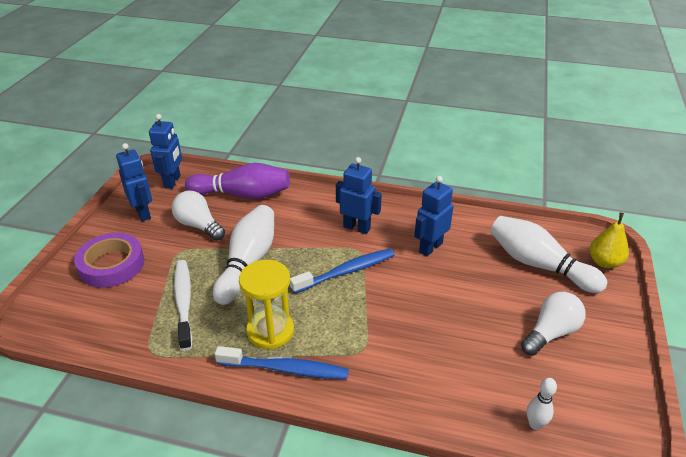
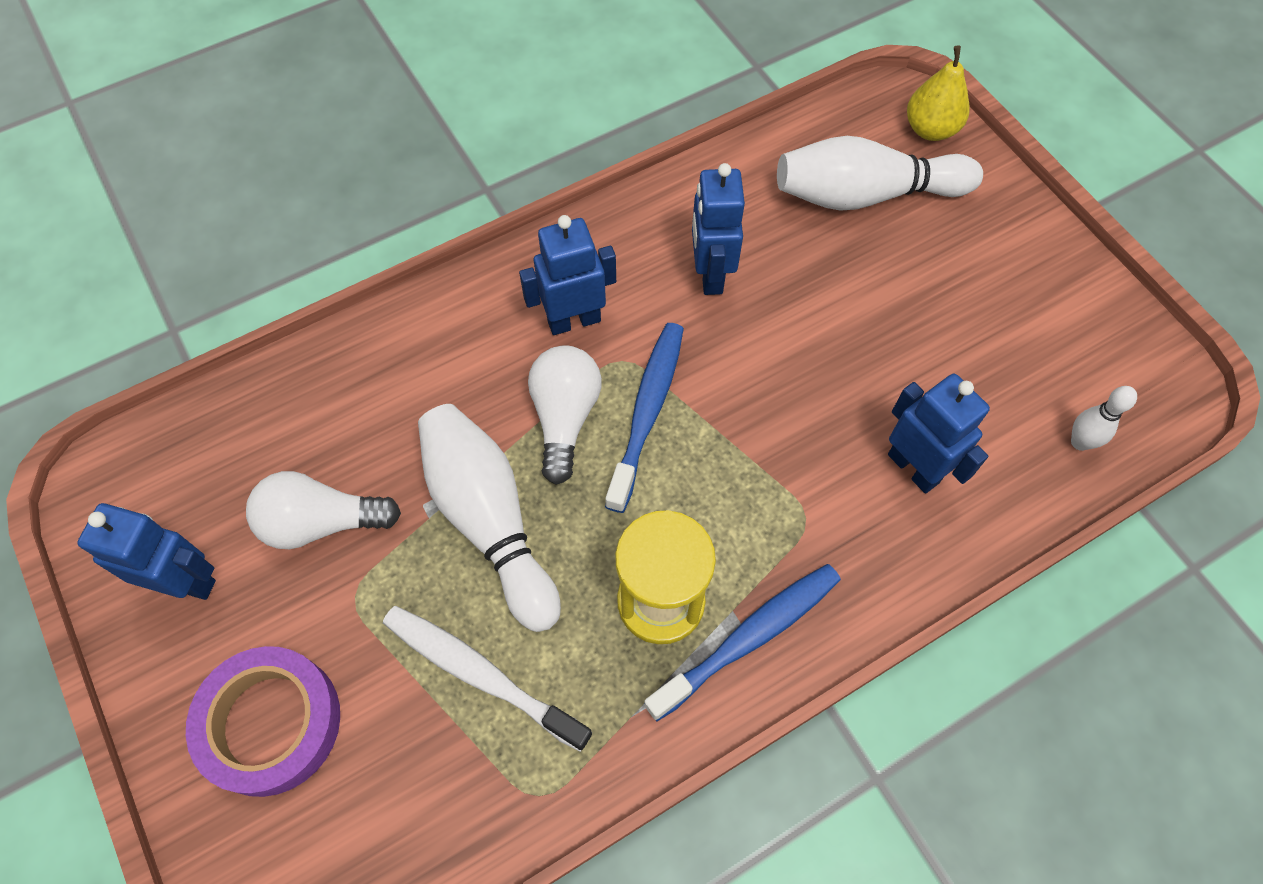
camera: 45 degrees left, 25 degrees up
(173, 181) = (153, 475): blue robot -> blue robot (914, 468)
(243, 195) = (319, 401): purple bowling pin -> none
(550, 333) = (976, 295): white light bulb -> white light bulb (565, 417)

